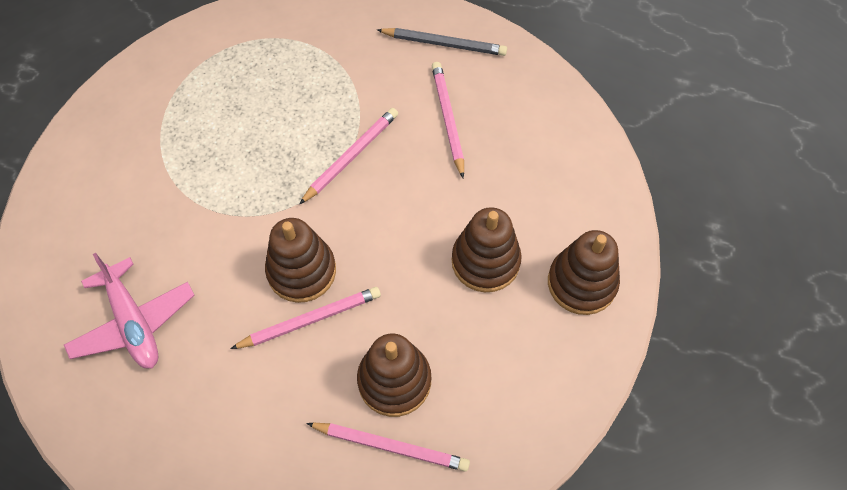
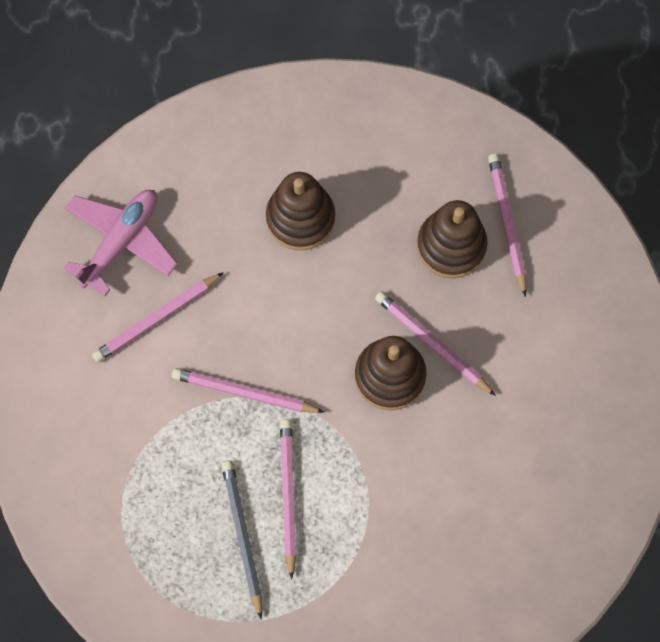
camera: 115 degrees left, 10 degrees up
(133, 322) = (514, 500): pink plane -> pink plane (121, 241)
(250, 154) = (288, 495): none -> pink pencil
(444, 44) = (59, 365): grey pencil -> grey pencil (242, 536)
(582, 283) = (282, 129): brown stacking toy -> none

